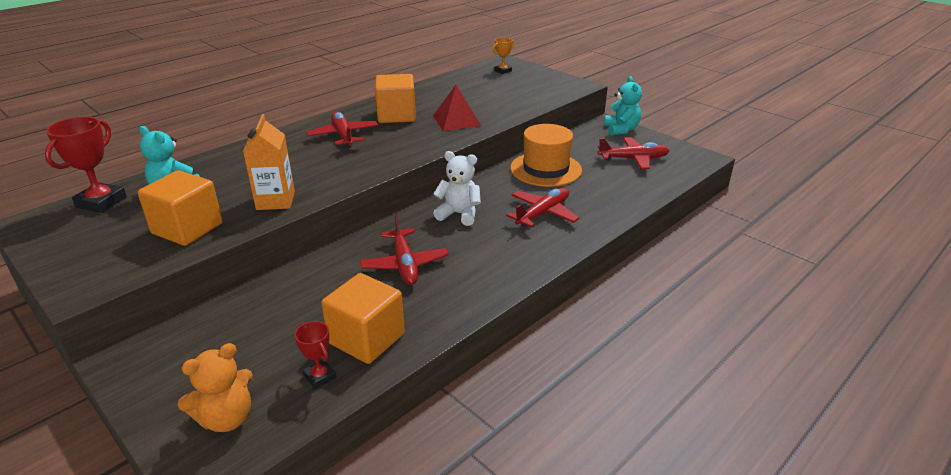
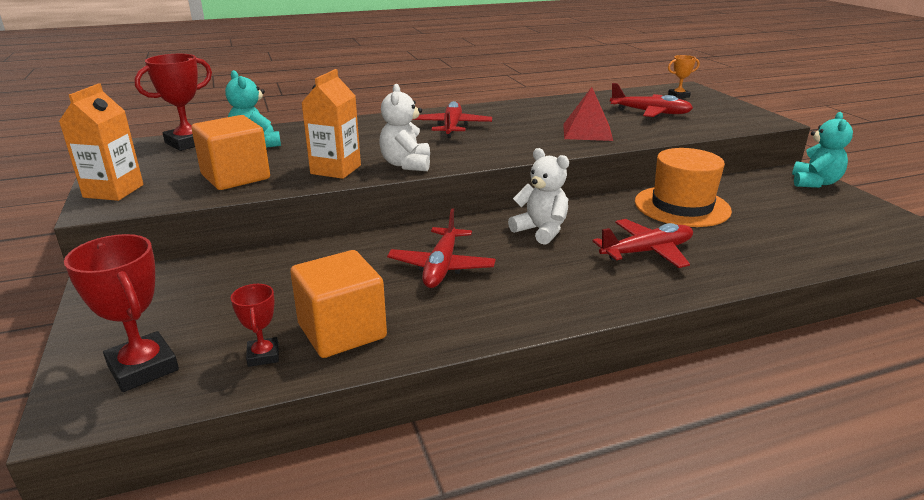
camera: 25 degrees right, 5 degrees down
(76, 271) = (113, 191): none -> orange carton
(226, 418) = (143, 368): orange teddy bear -> red trophy
(334, 182) = (406, 164): none -> white teddy bear
(396, 115) = (523, 118): orange cube -> none
(633, 159) = (814, 217): red plane -> red plane (650, 113)

